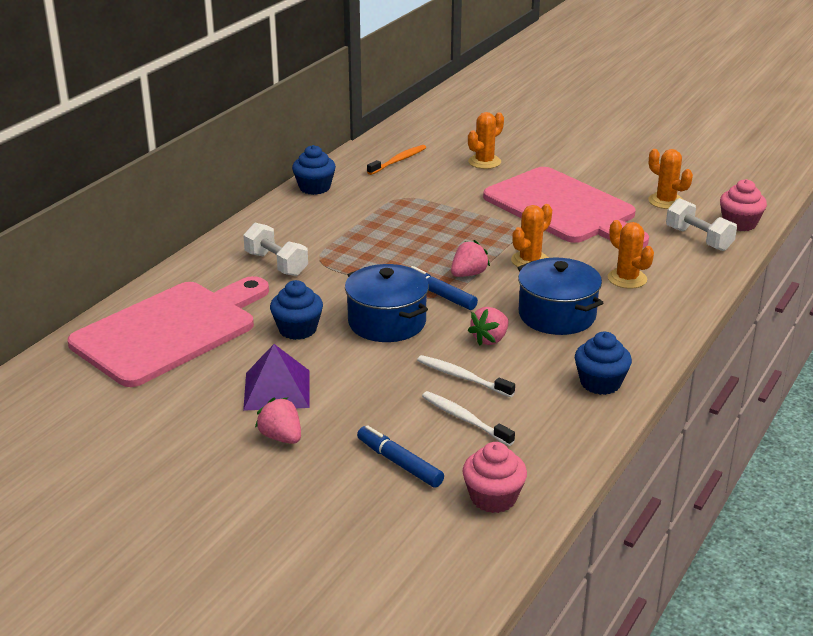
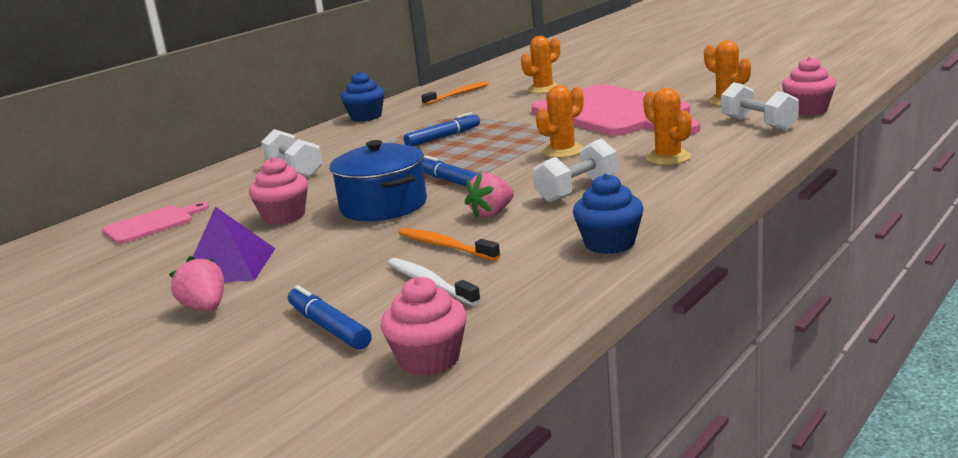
camera: 10 degrees right, 10 degrees down
(171, 330) = (152, 224): pink cutting board -> pink cutting board, size x0.45
(297, 329) = (284, 216): blue cupcake -> pink cupcake
(408, 228) = (443, 137): none -> blue marker
(462, 377) = (445, 246): white toothbrush -> orange toothbrush
(468, 274) = (491, 165): pink strawberry -> none
(557, 315) = (577, 190): blue pot -> white dumbbell

